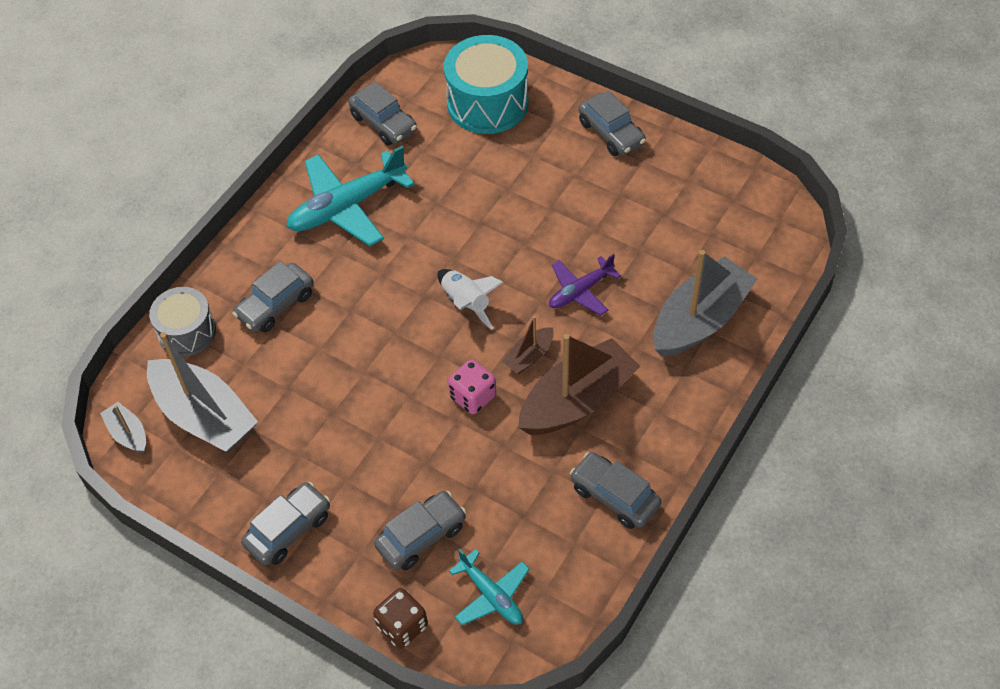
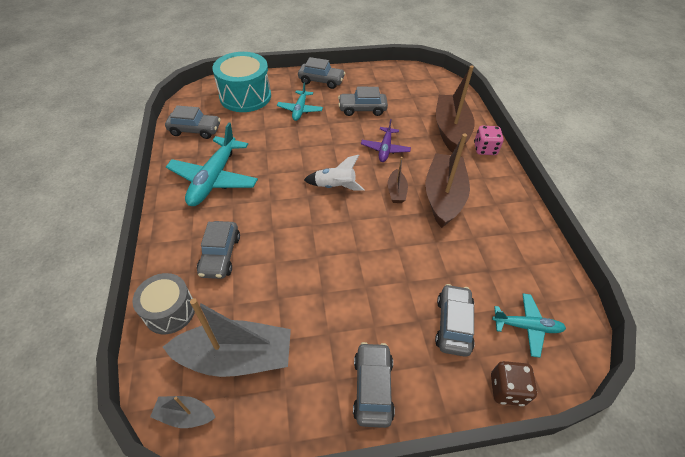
camera: 45 degrees left, 5 degrees down
(473, 396) = (391, 229): pink dice -> pink dice (485, 149)
(535, 165) = (300, 110): none -> turquoise plane
(614, 496) = (515, 228): grey car -> grey car (362, 109)
(700, 320) = (450, 130): grey boat -> brown boat

